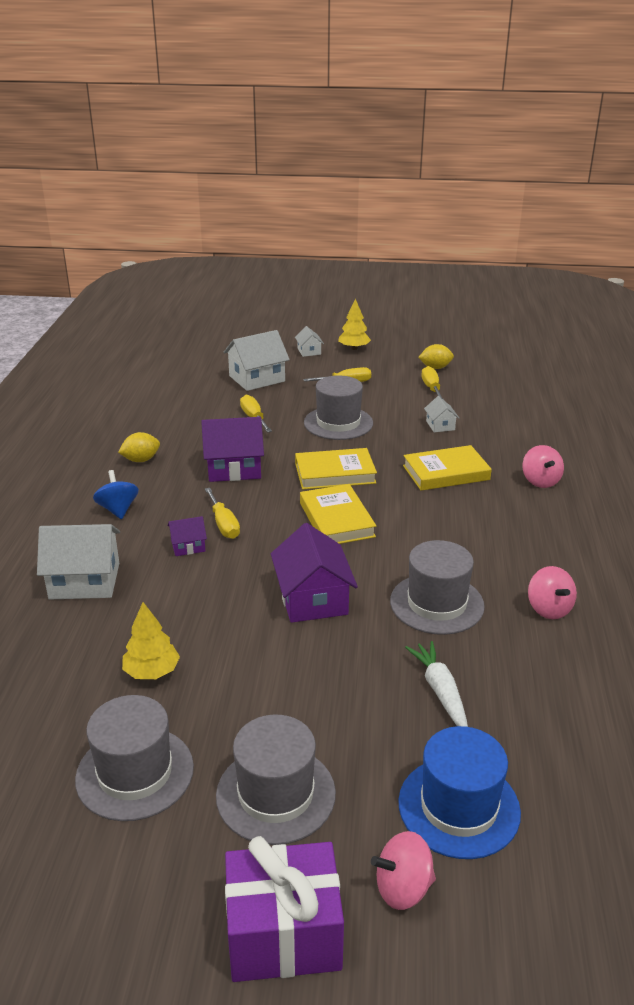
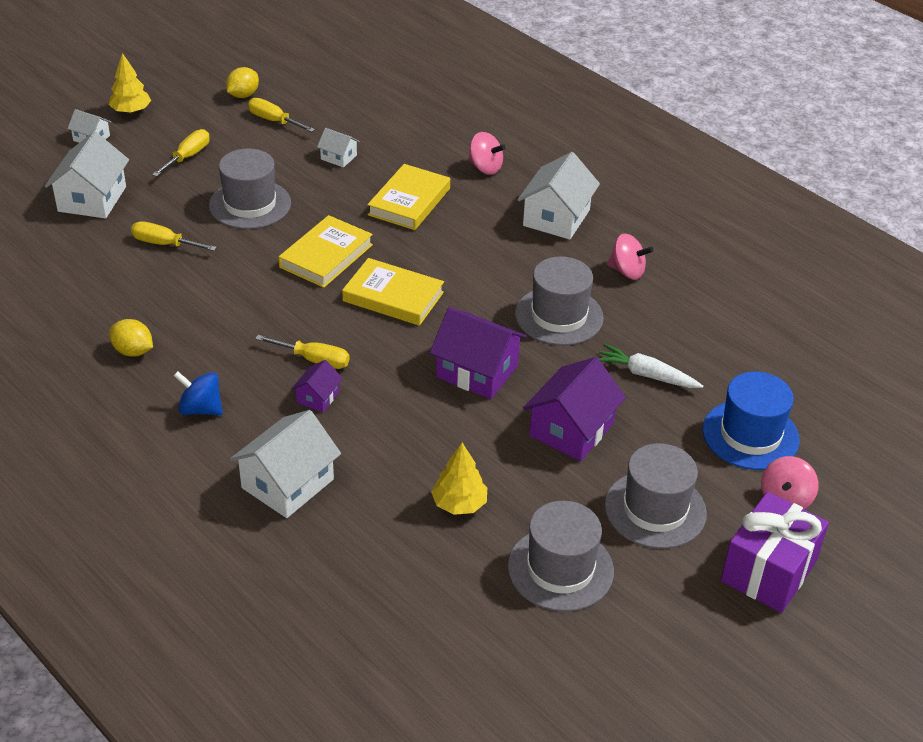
camera: 50 degrees left, 10 degrees up
(141, 460) = (133, 351): yellow lemon -> yellow lemon turned 75 degrees counterclockwise
(233, 468) = (233, 305): purple house -> purple house (571, 429)
(547, 540) = (556, 217): none -> white house

